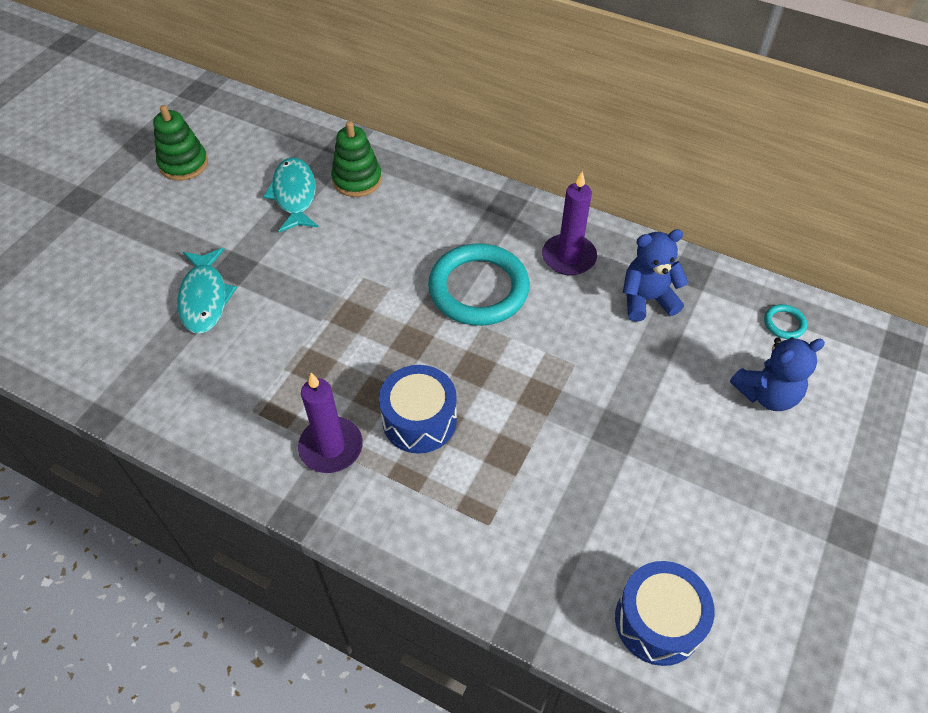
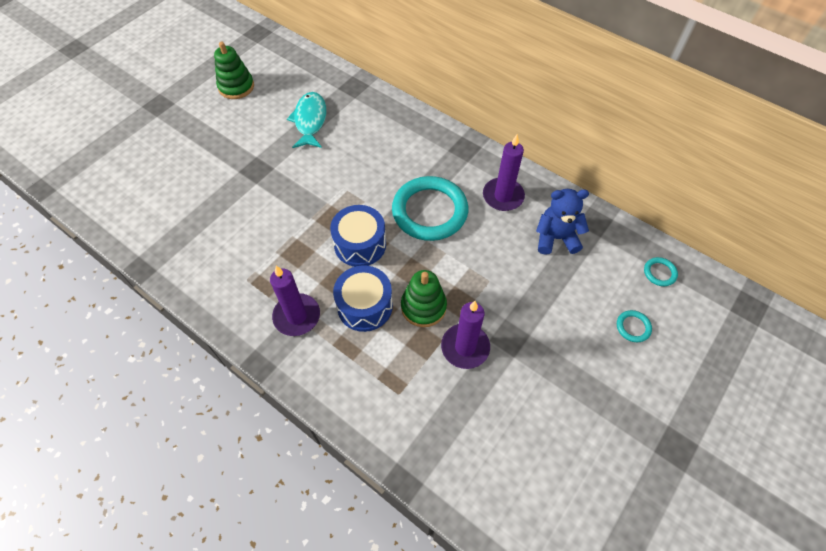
camera: 10 degrees right, 5 degrees up
(205, 298) = (230, 190): turquoise fish -> none
(357, 180) = (358, 115): green stacking toy -> green stacking toy (423, 307)
(562, 452) = (465, 347): none -> purple candle
(658, 621) = (509, 491): blue drum -> blue drum (360, 244)
(766, 394) = (633, 327): blue teddy bear -> turquoise ring

